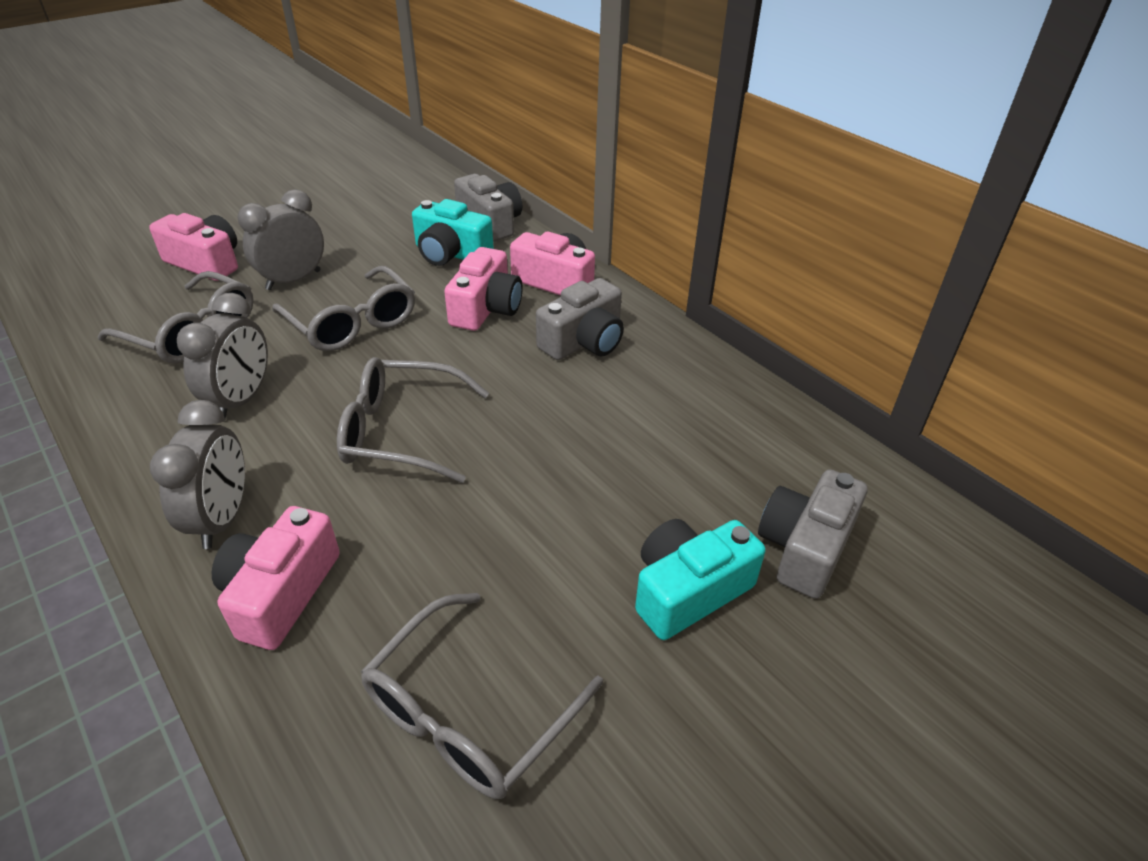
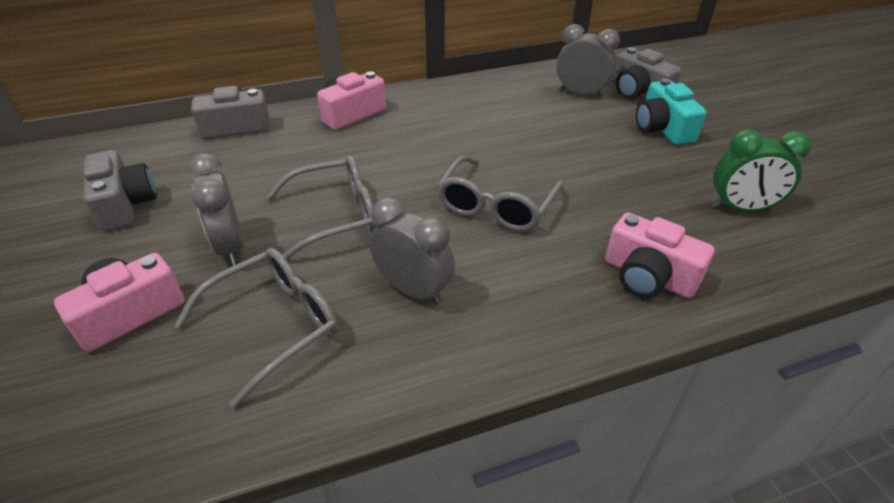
camera: 70 degrees left, 0 degrees up
(222, 518) = (566, 305): grey clock -> grey clock (581, 93)
(451, 253) = (267, 152): turquoise camera -> none
(469, 712) = (741, 208): grey glasses -> green clock
(486, 308) = (364, 148): pink camera -> none
(584, 341) = (433, 117): grey camera -> grey camera (125, 204)

